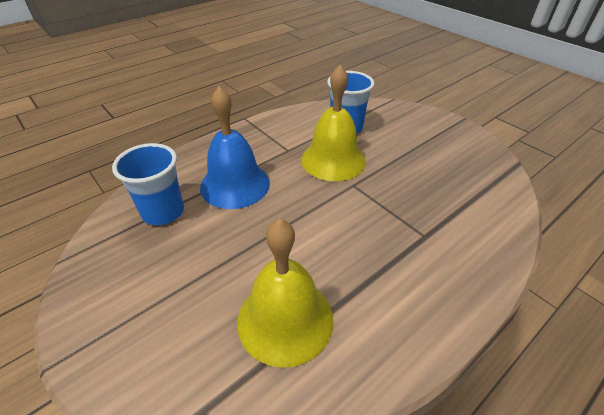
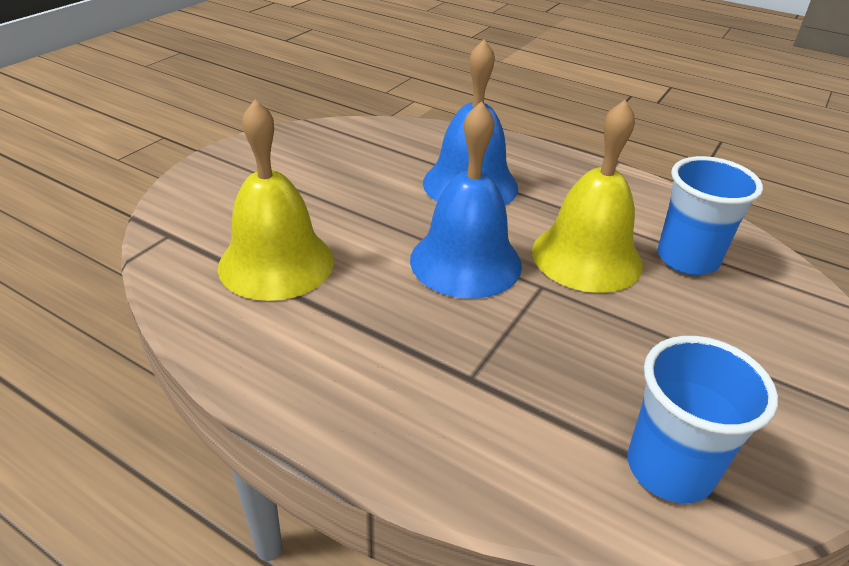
camera: 70 degrees right, 5 degrees down
(163, 212) = (395, 151): blue cup -> blue cup (669, 469)
(320, 210) = (465, 261): none -> blue bell

